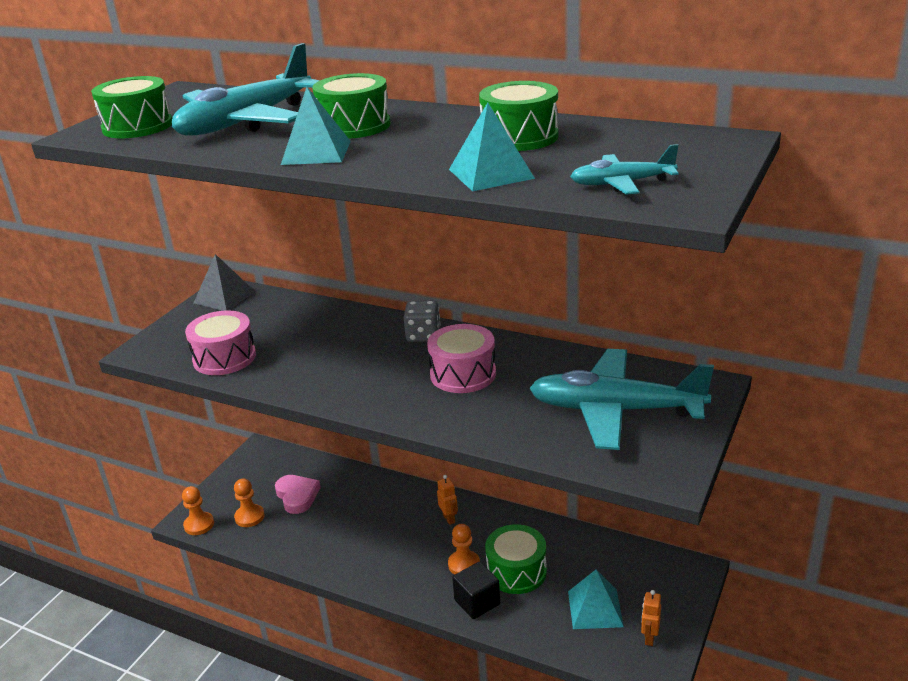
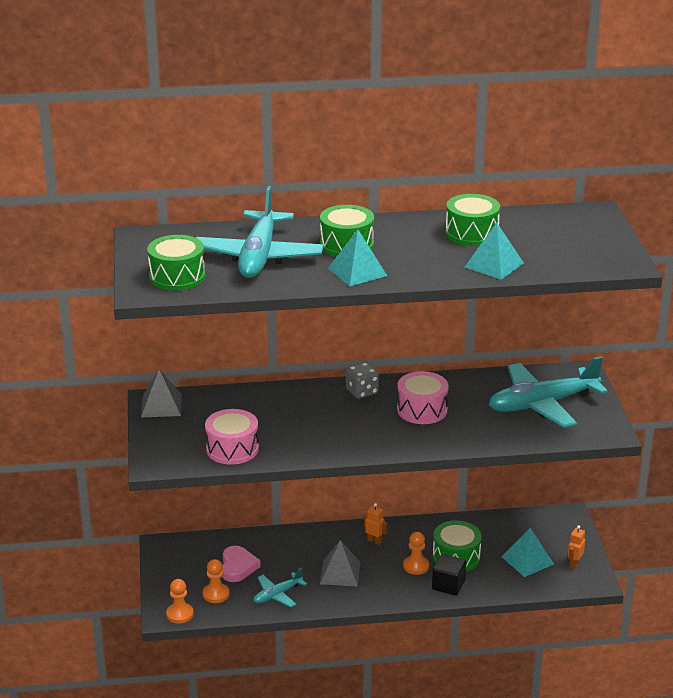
camera: 35 degrees left, 0 degrees up
(297, 496) = (238, 567): pink heart -> pink heart turned 60 degrees clockwise
(381, 540) = (340, 573): none -> grey pyramid
(621, 183) = (576, 256): turquoise plane -> turquoise plane (277, 595)
(649, 638) = (574, 564): orange robot -> orange robot turned 45 degrees clockwise

